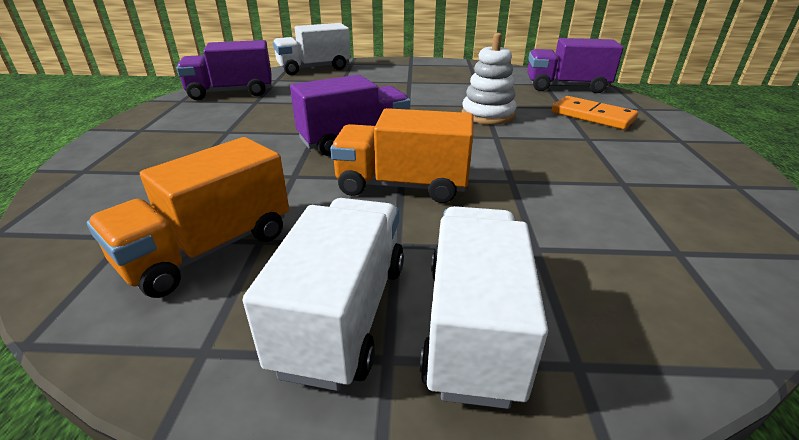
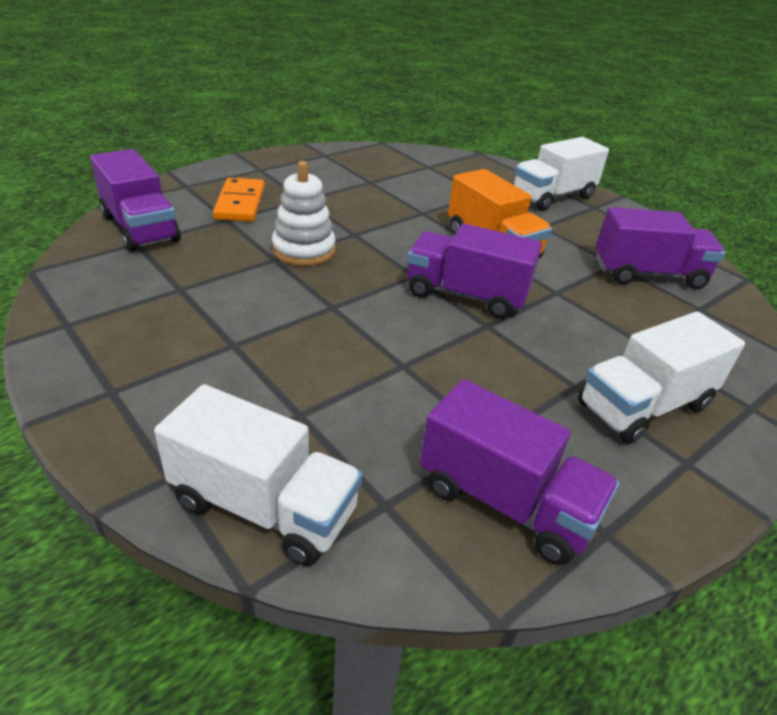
camera: 135 degrees left, 5 degrees up
(209, 249) = (648, 274): orange truck -> purple truck
(344, 314) = (598, 221): white truck -> white truck (644, 406)

